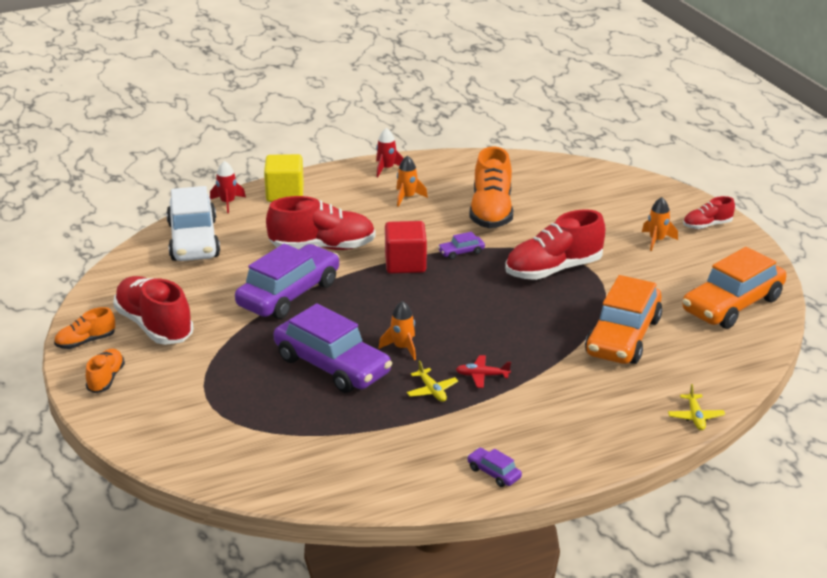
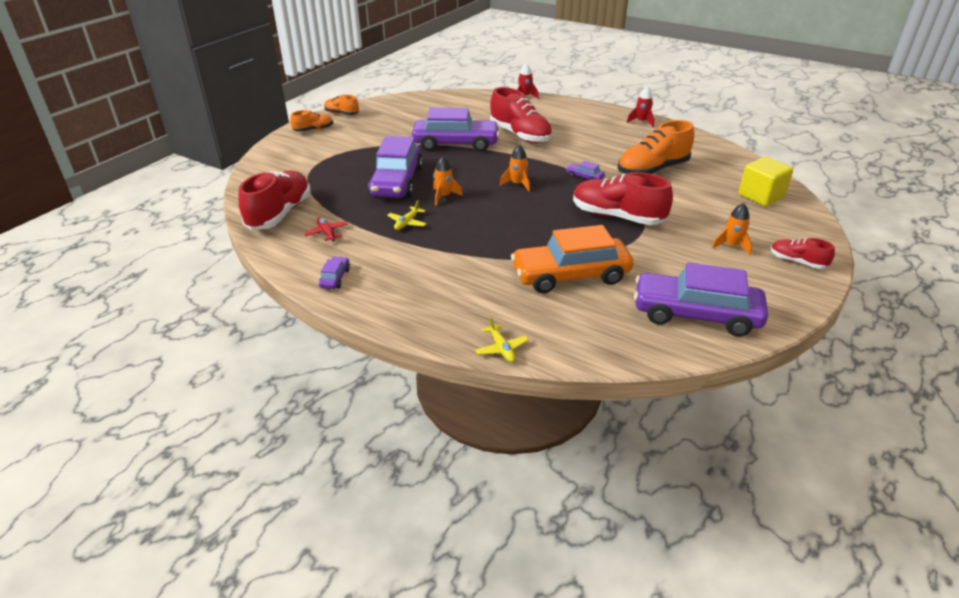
camera: 55 degrees right, 5 degrees up
(154, 326) = (376, 123): red shoe -> red shoe (279, 214)
(193, 240) = (473, 102): white car -> none
(285, 194) = (560, 106): yellow cube -> yellow cube (760, 196)
(405, 264) = (541, 164): red cube -> none
(407, 197) = (619, 139): orange rocket -> orange rocket (517, 184)
(482, 376) = (446, 234): red plane -> red plane (327, 233)
(695, 417) = (501, 348): yellow plane -> yellow plane turned 75 degrees counterclockwise
(732, 305) = (695, 314): orange car -> purple car

